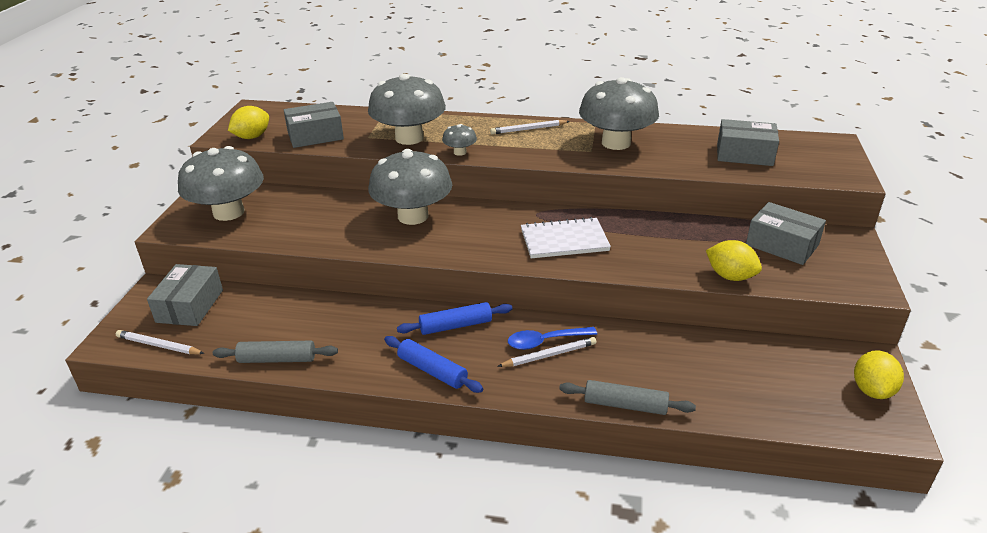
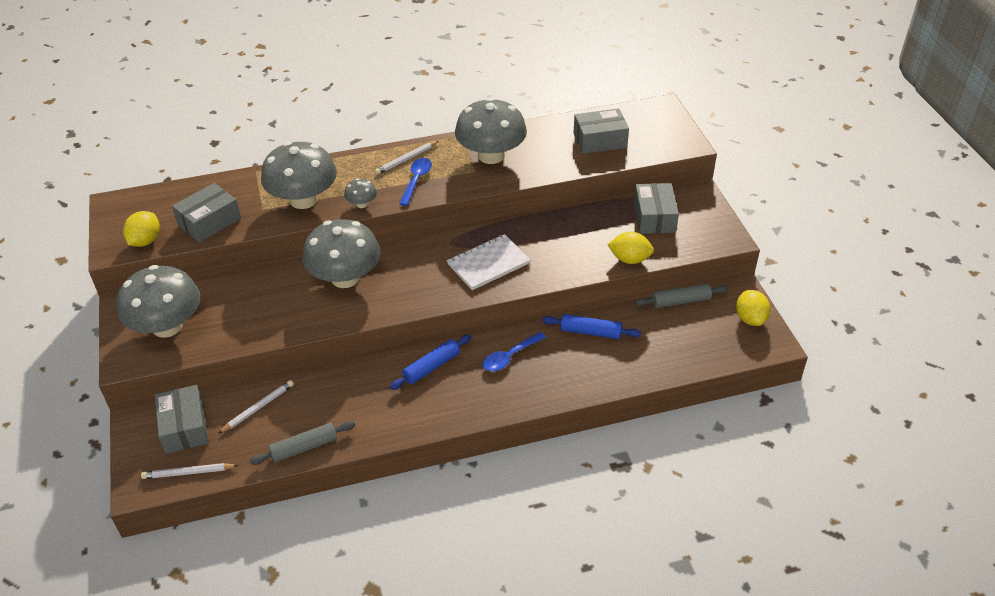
camera: 25 degrees left, 10 degrees up
(432, 371) = (438, 412): blue rolling pin -> blue rolling pin (590, 332)
(526, 146) = (416, 180): none -> blue spoon
(549, 355) = (519, 367): white pencil -> white pencil (258, 408)
(625, 405) = (594, 389): grey rolling pin -> grey rolling pin (680, 301)
(782, 245) = (654, 217): grey box -> grey box turned 75 degrees clockwise

